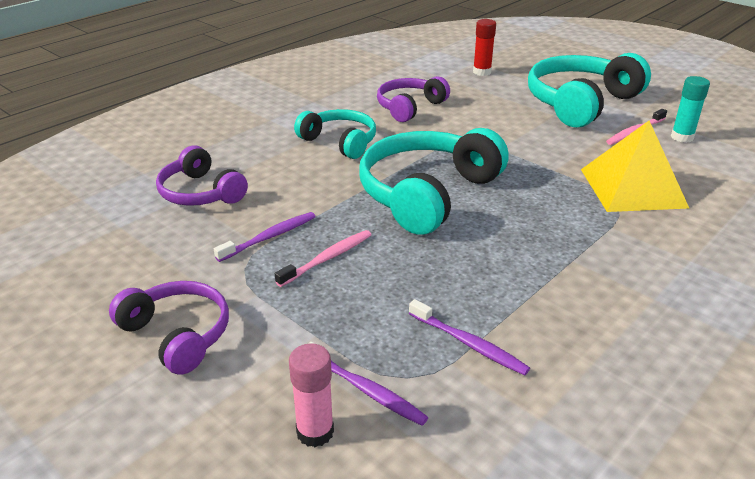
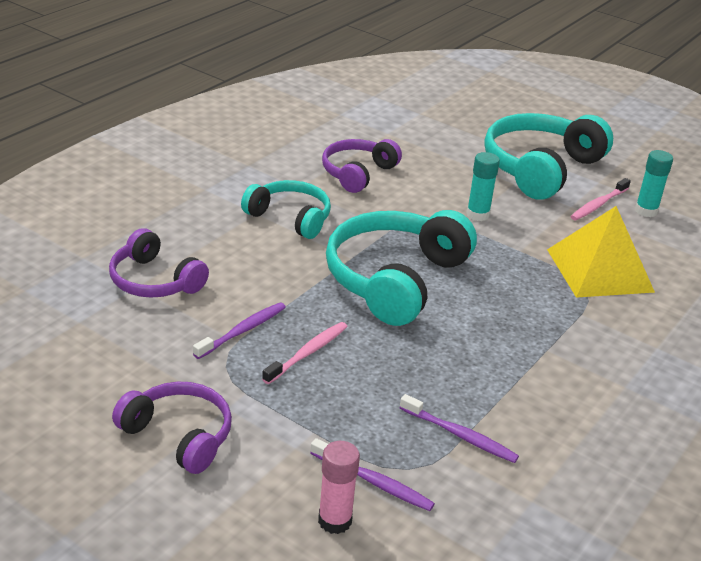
camera: 10 degrees left, 0 degrees up
(482, 72) = (429, 127): red glue stick -> none
(516, 140) = (478, 214): none -> turquoise glue stick

